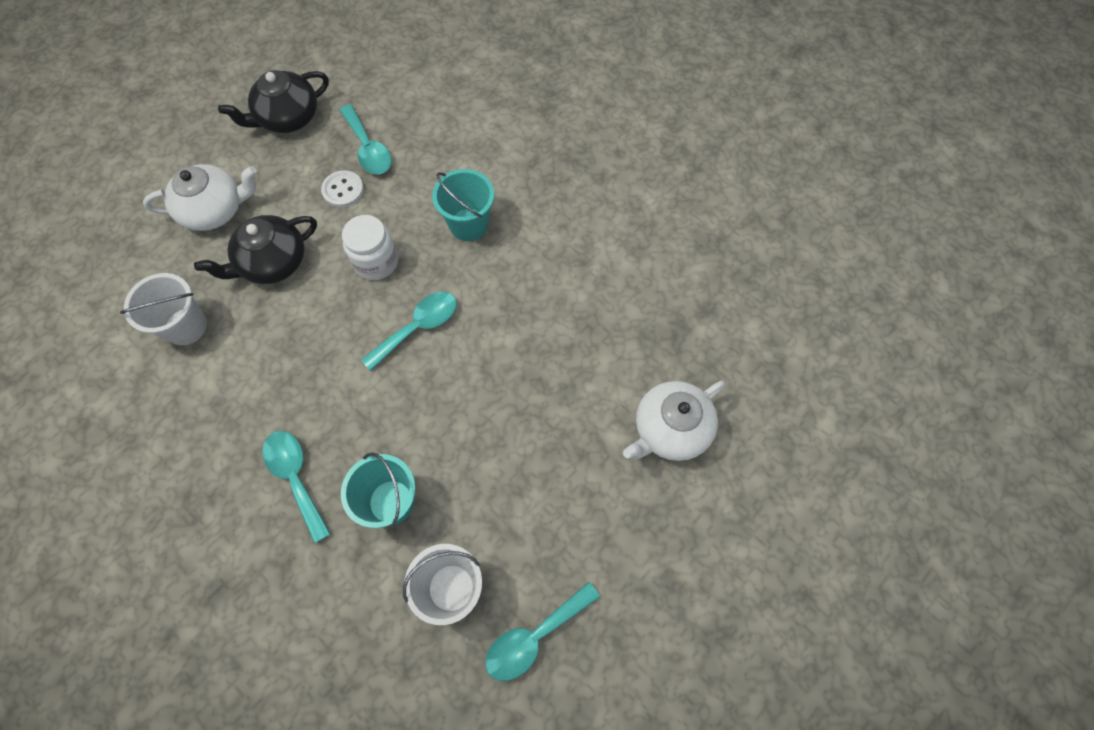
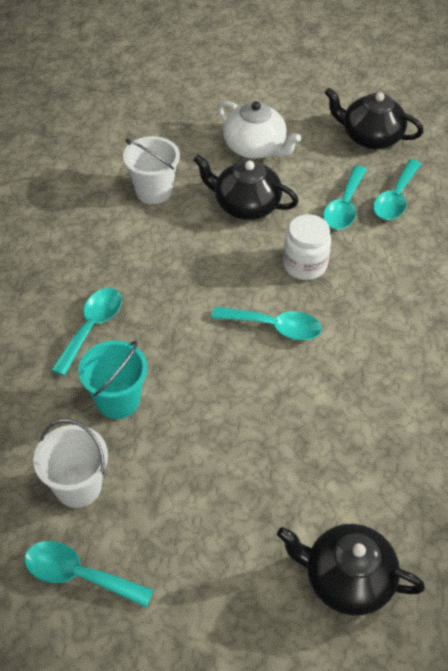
camera: 55 degrees right, 15 degrees down
(343, 190) = (344, 206): white button -> turquoise spoon
(468, 224) = (396, 304): turquoise bucket -> none
(670, 429) = (346, 579): white teapot -> black teapot

